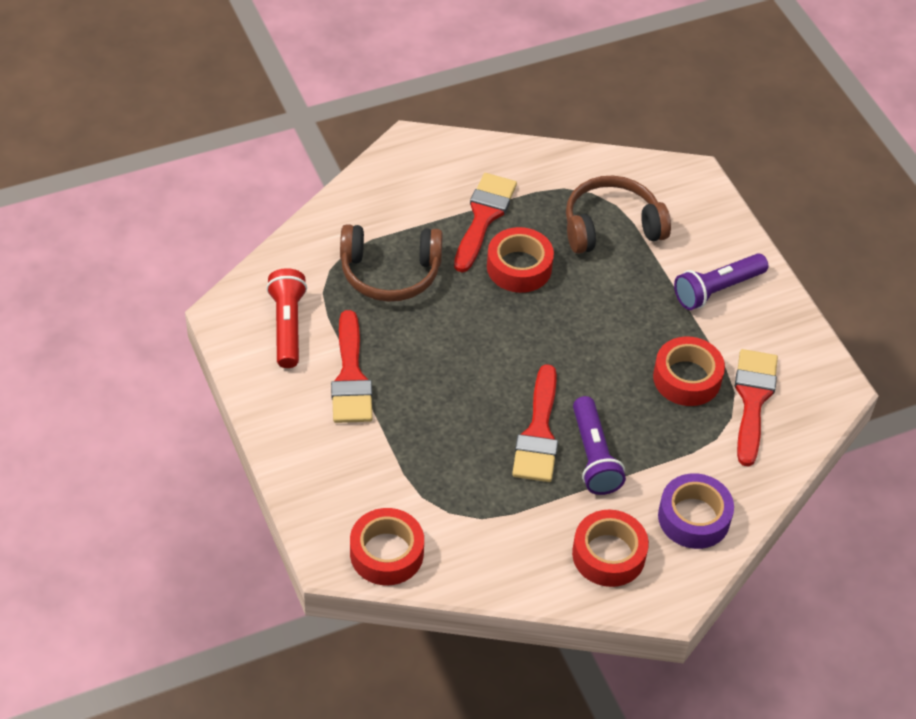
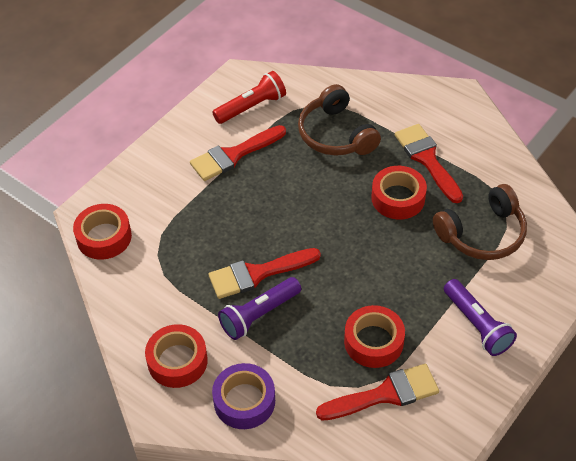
camera: 65 degrees right, 0 degrees up
(484, 217) = (427, 159): red brush -> red brush turned 105 degrees counterclockwise
(611, 227) = (482, 233): brown headphones -> brown headphones turned 105 degrees clockwise
(717, 290) = (477, 325): purple flashlight -> purple flashlight turned 150 degrees counterclockwise

